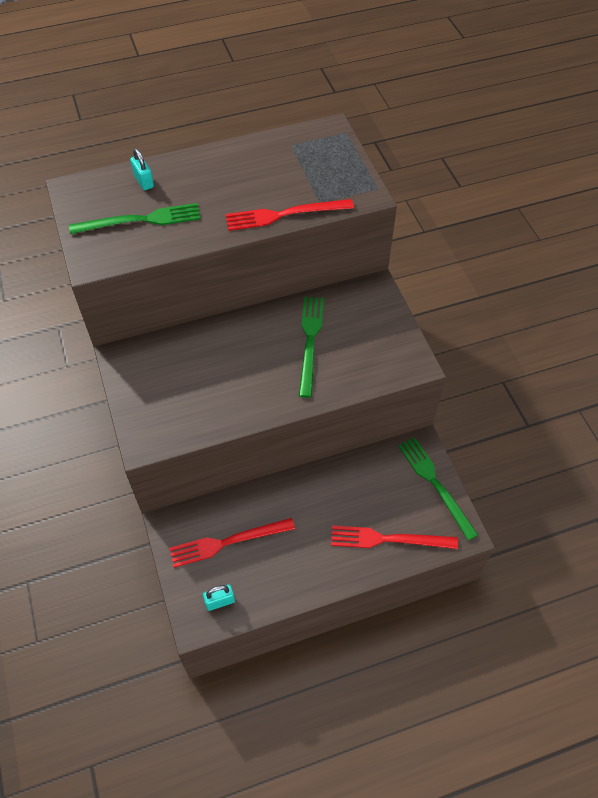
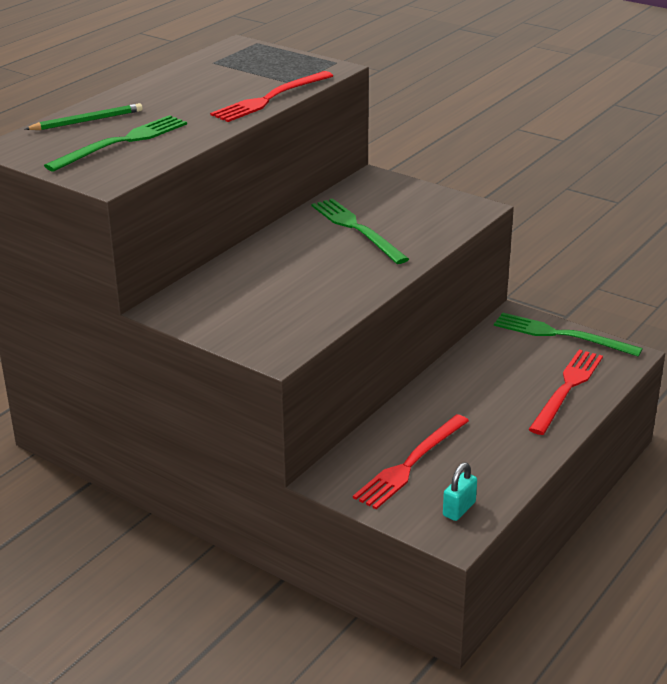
camera: 35 degrees left, 25 degrees down
(144, 181) = (87, 121): turquoise padlock -> green pencil
(388, 539) = (567, 389): red fork -> red fork turned 150 degrees clockwise

